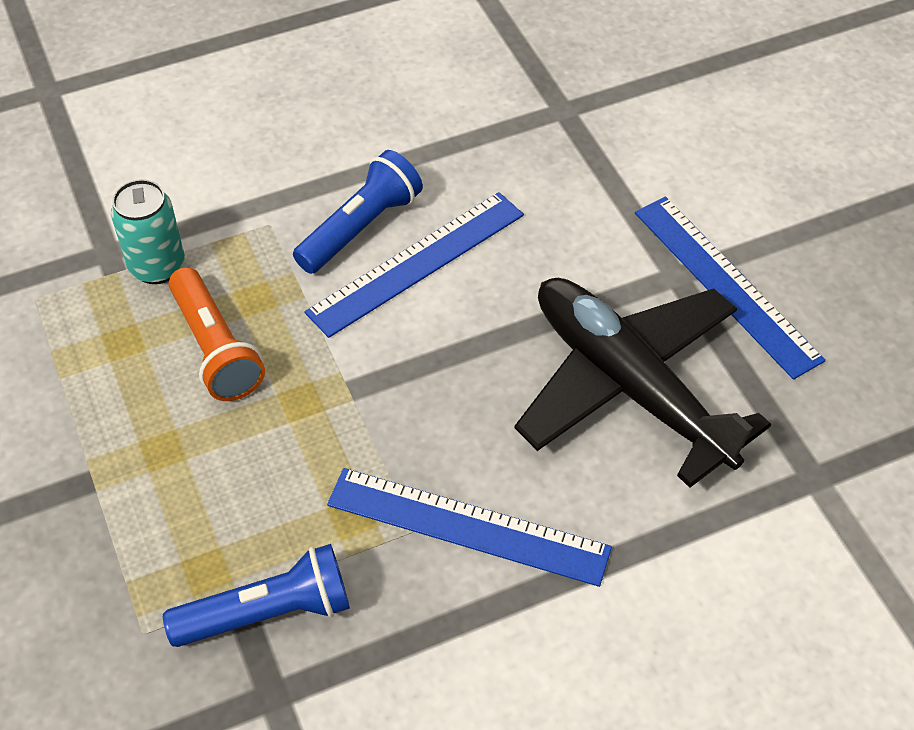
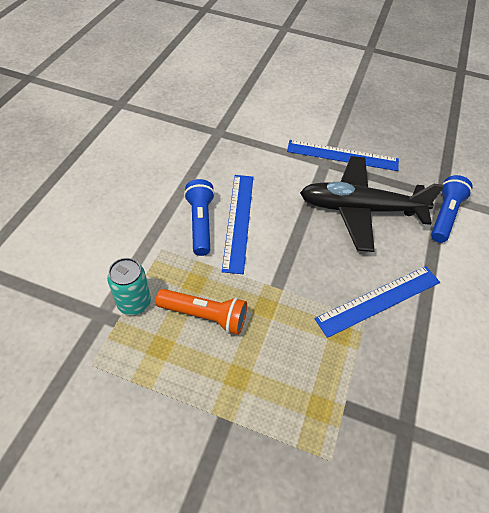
camera: 50 degrees left, 0 degrees up
(268, 613) = (362, 400): blue flashlight -> blue flashlight (444, 215)

